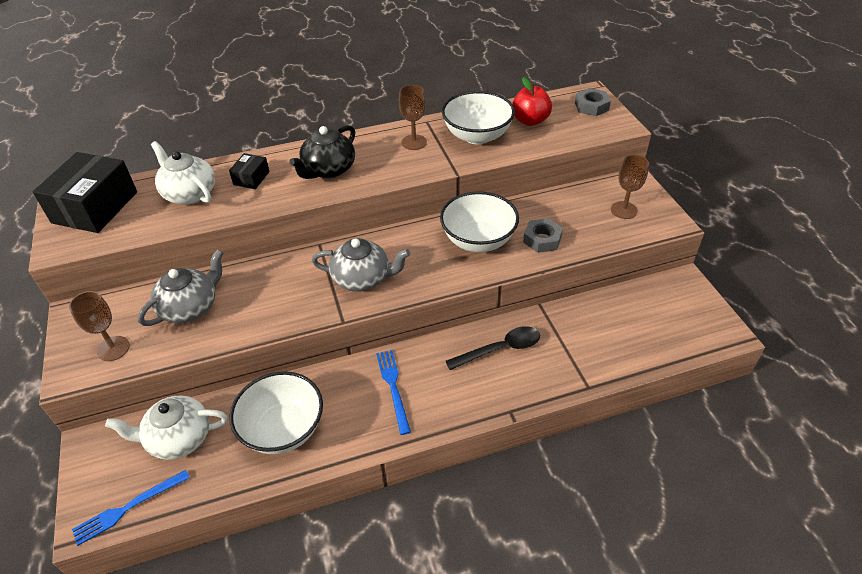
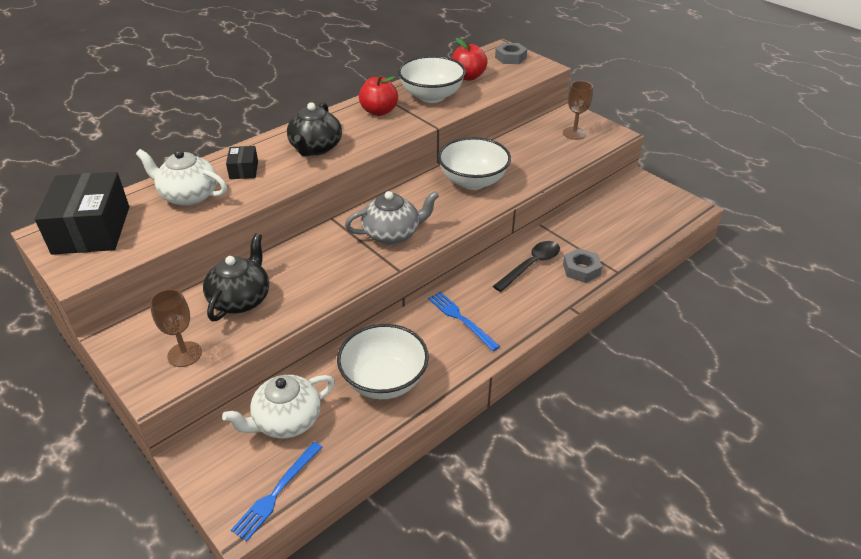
camera: 25 degrees left, 5 degrees down
(190, 307) = (241, 299): grey teapot -> black teapot
(414, 142) = (379, 111): brown goblet -> red apple
(542, 239) = (525, 168): grey nut -> grey nut (581, 269)

